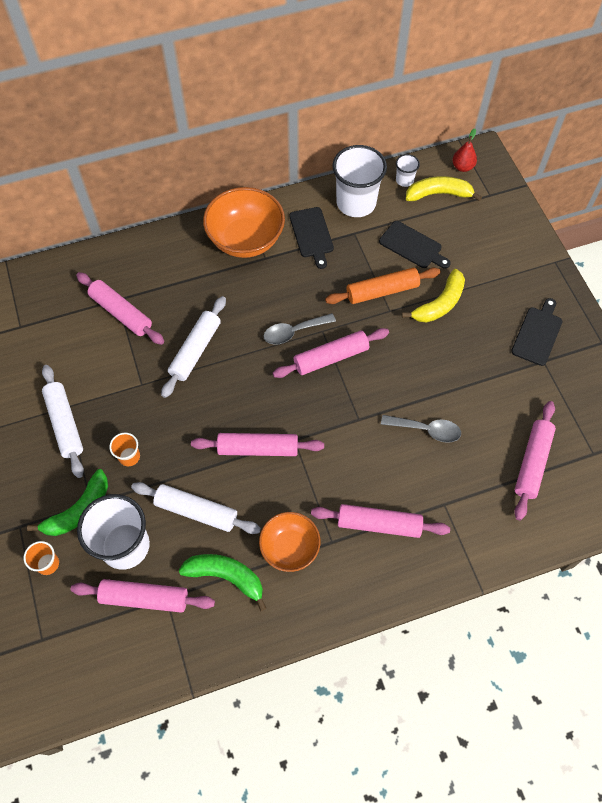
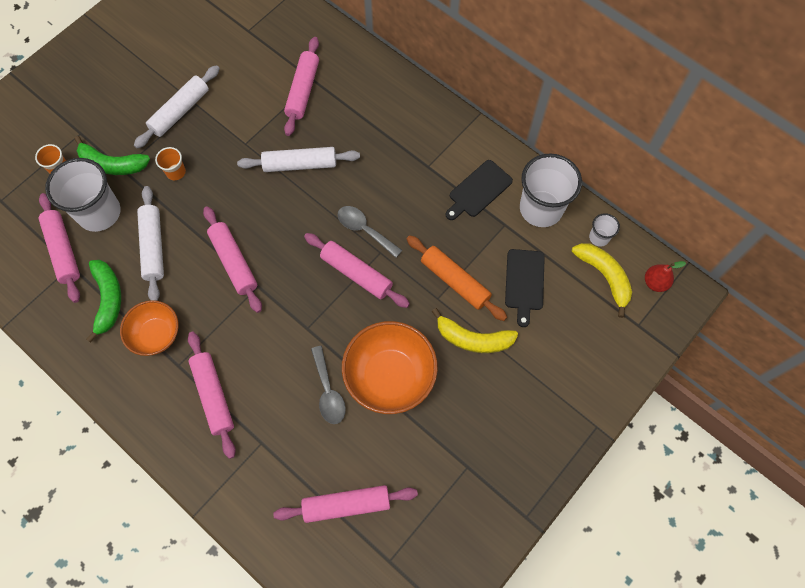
camera: 60 degrees right, 5 degrees up
(246, 240) = (437, 141): orange bowl -> orange bowl (390, 376)
(537, 334) = (496, 447): black cutting board -> none

